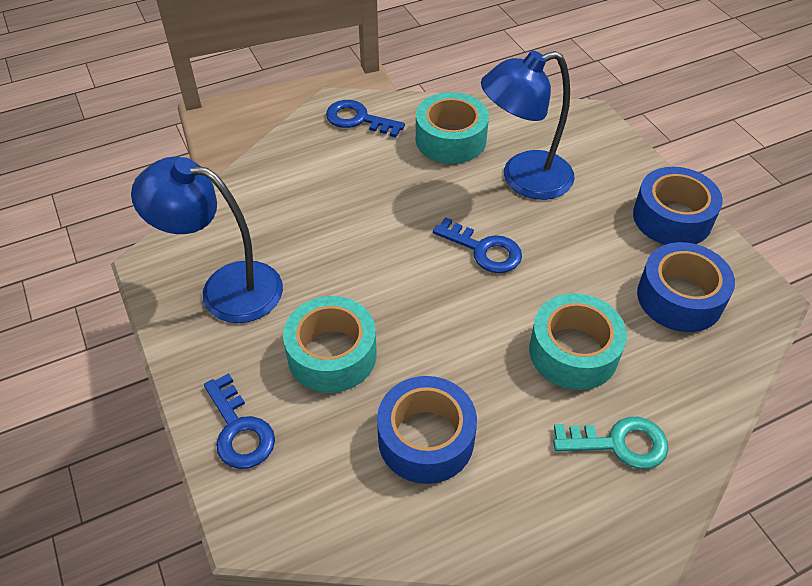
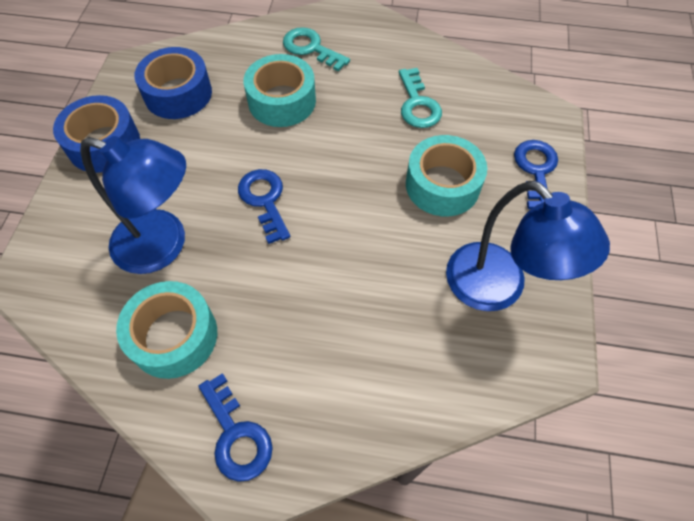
camera: 145 degrees left, 10 degrees up
(426, 439) = (417, 104): blue tape -> turquoise key

